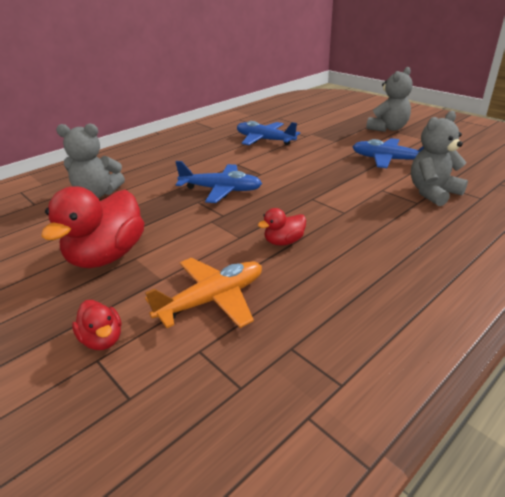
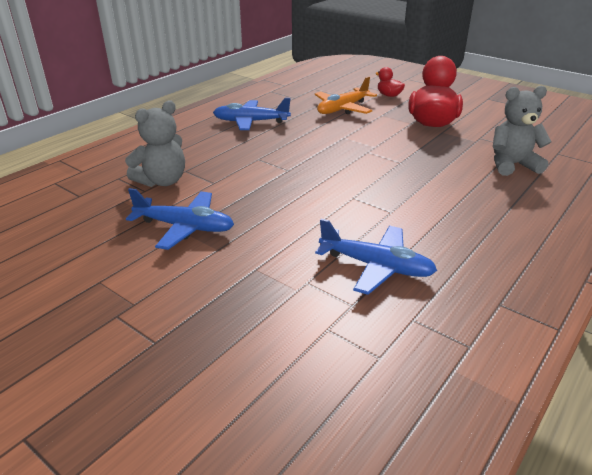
camera: 170 degrees right, 0 degrees up
(221, 190) = (386, 174): blue plane -> blue plane (250, 122)
(284, 241) = (308, 136): red duck -> none
(388, 128) = (144, 315): grey teddy bear -> none

